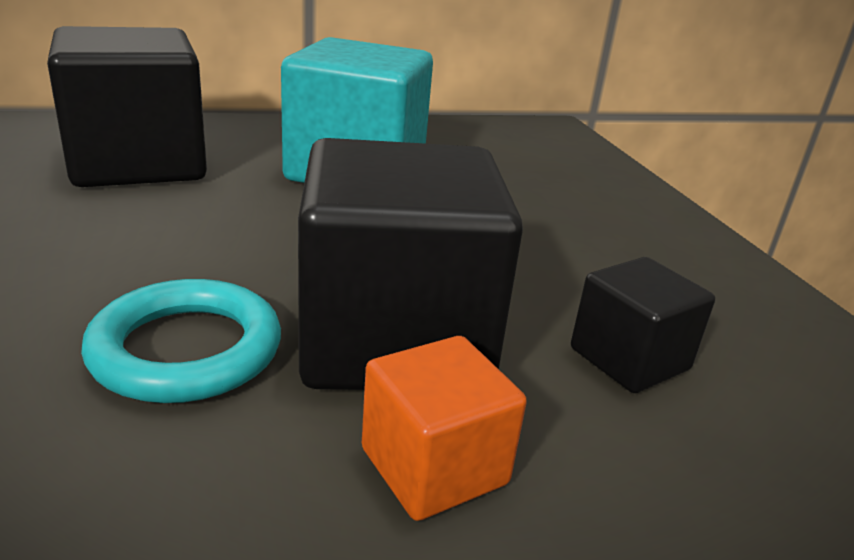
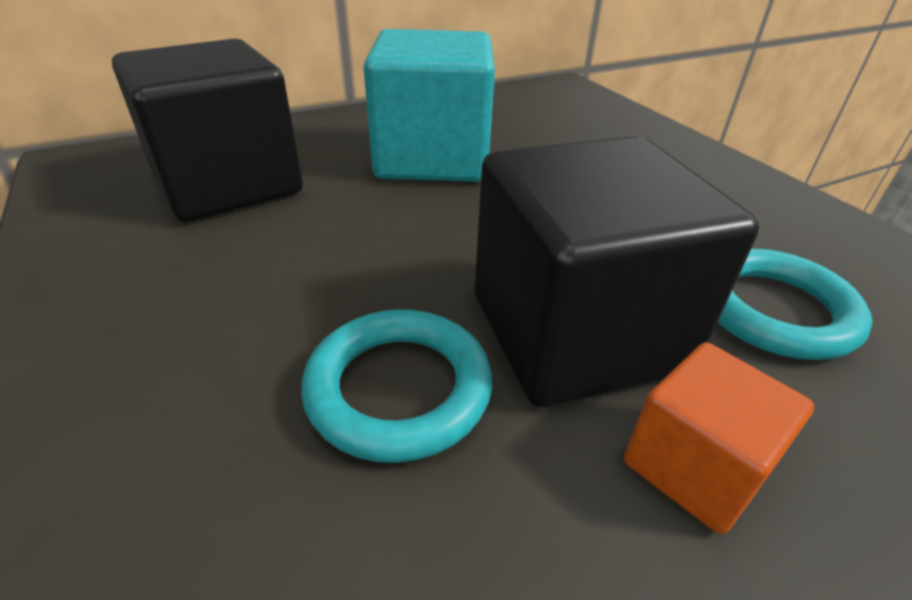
camera: 10 degrees left, 10 degrees up
(629, 359) = (774, 310): black cube -> turquoise ring

